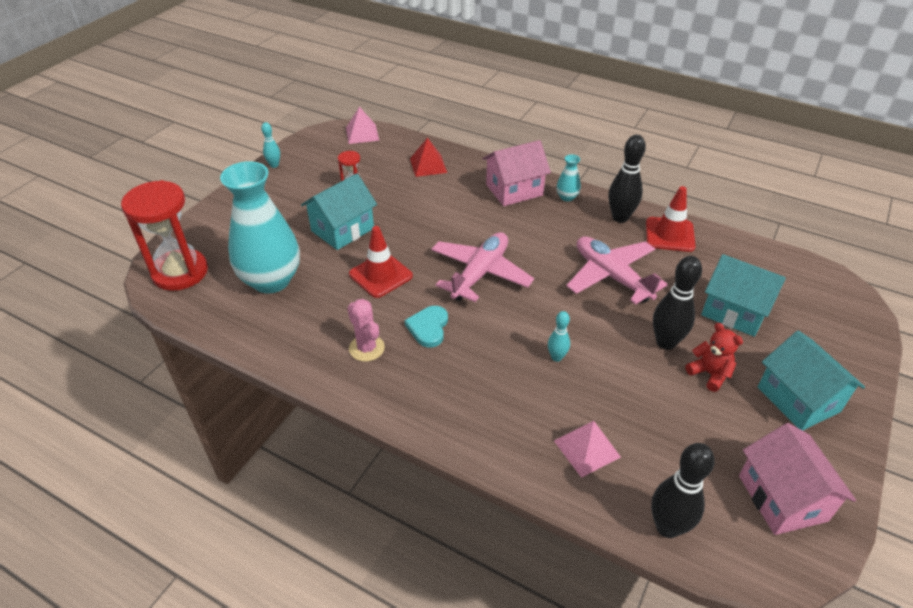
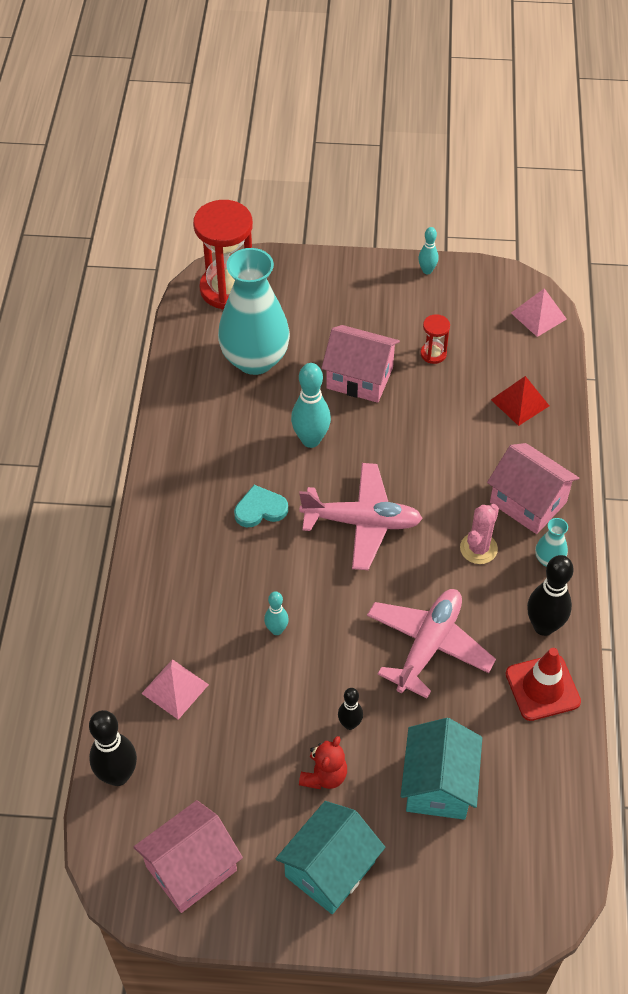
camera: 65 degrees right, 10 degrees up
(342, 229) = (359, 378): turquoise house -> pink house
(366, 348) = (209, 472): pink cactus -> pink cactus (478, 548)
(380, 275) = (311, 440): red traffic cone -> turquoise bowling pin
(665, 342) = (350, 724): black bowling pin -> black bowling pin, size x0.56

